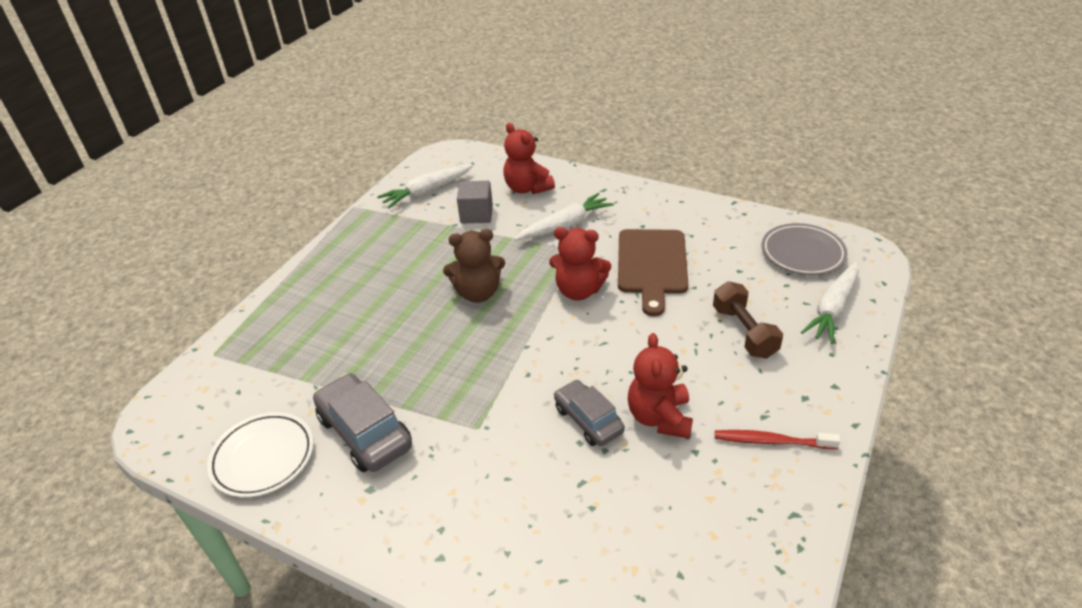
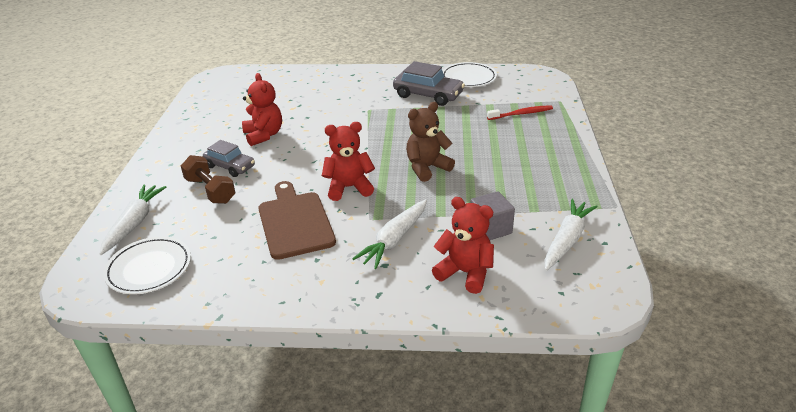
camera: 155 degrees right, 5 degrees down
(588, 420) = (306, 125): grey car -> grey car (230, 166)
(771, 441) = (195, 140): red toothbrush -> red toothbrush (521, 114)
(802, 253) = (149, 269): grey plate -> white plate

